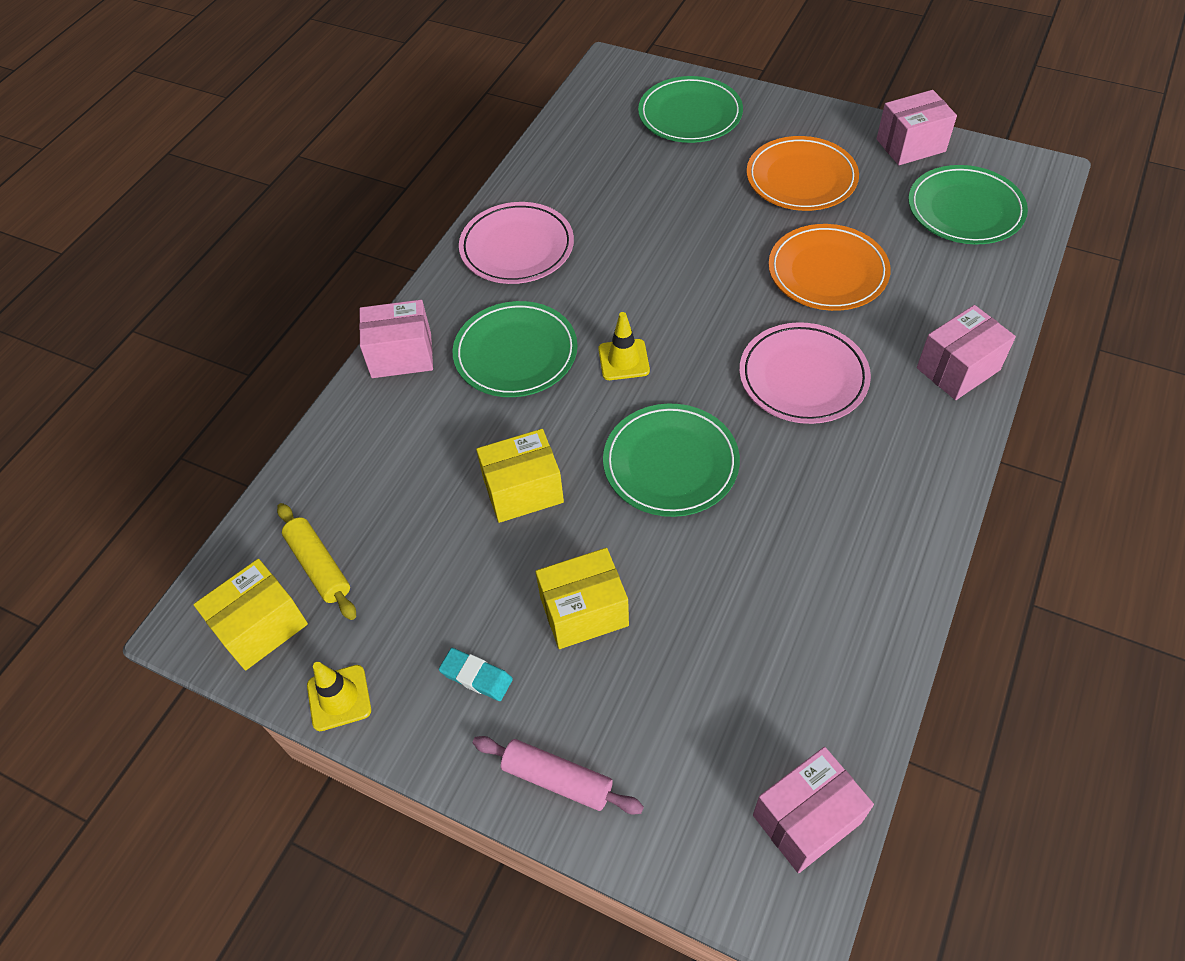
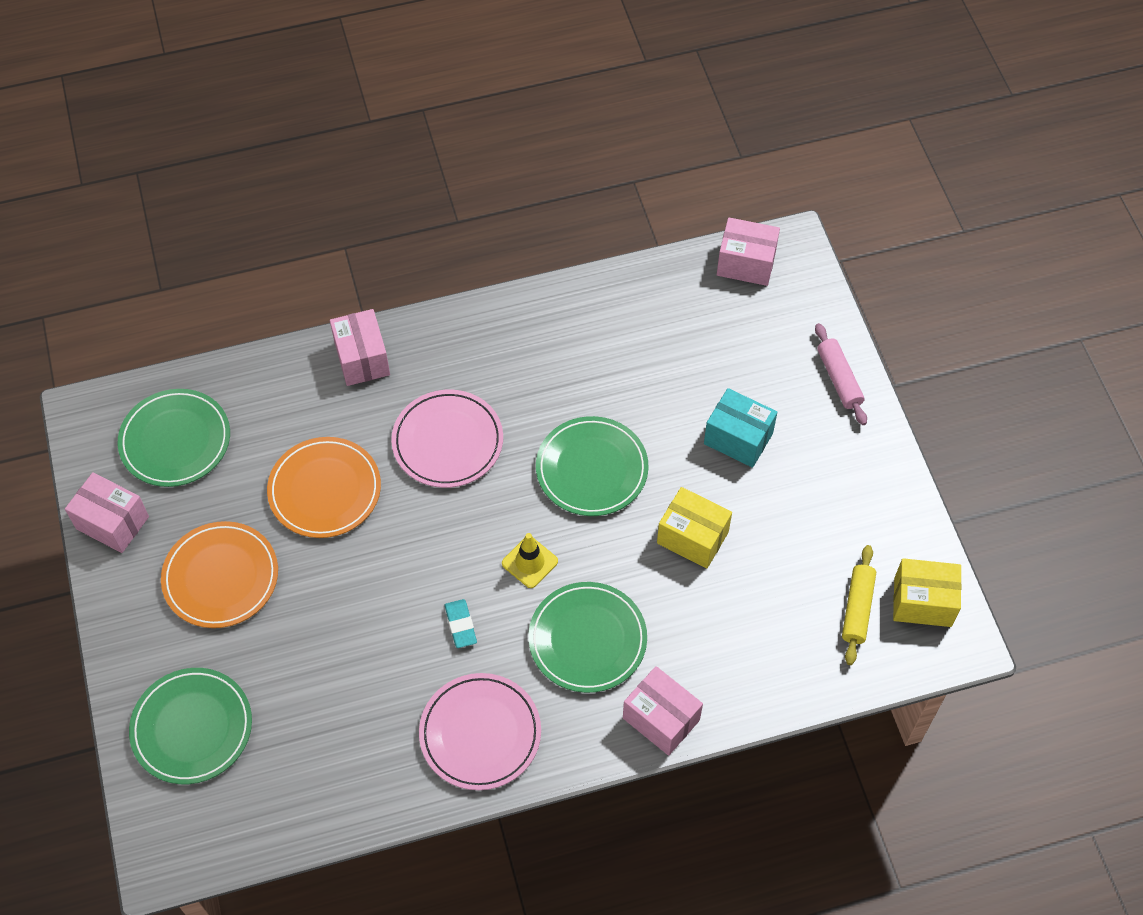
camera: 135 degrees left, 5 degrees up
(339, 698) = (912, 519): yellow traffic cone -> none
(476, 676) = (829, 461): turquoise eraser -> turquoise eraser (461, 625)
(584, 612) = (738, 438): yellow box -> turquoise box
(958, 369) = (362, 359): pink box -> pink box turned 60 degrees clockwise

